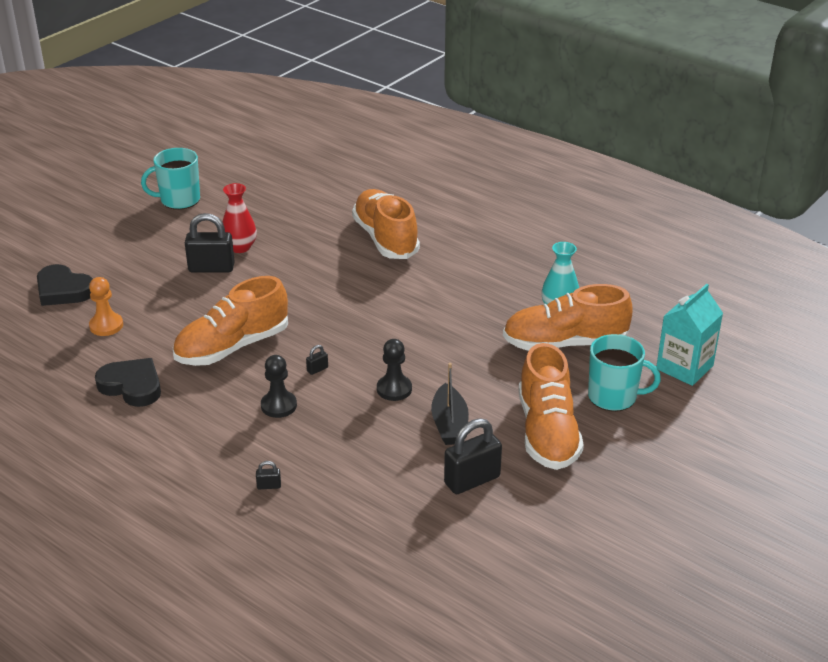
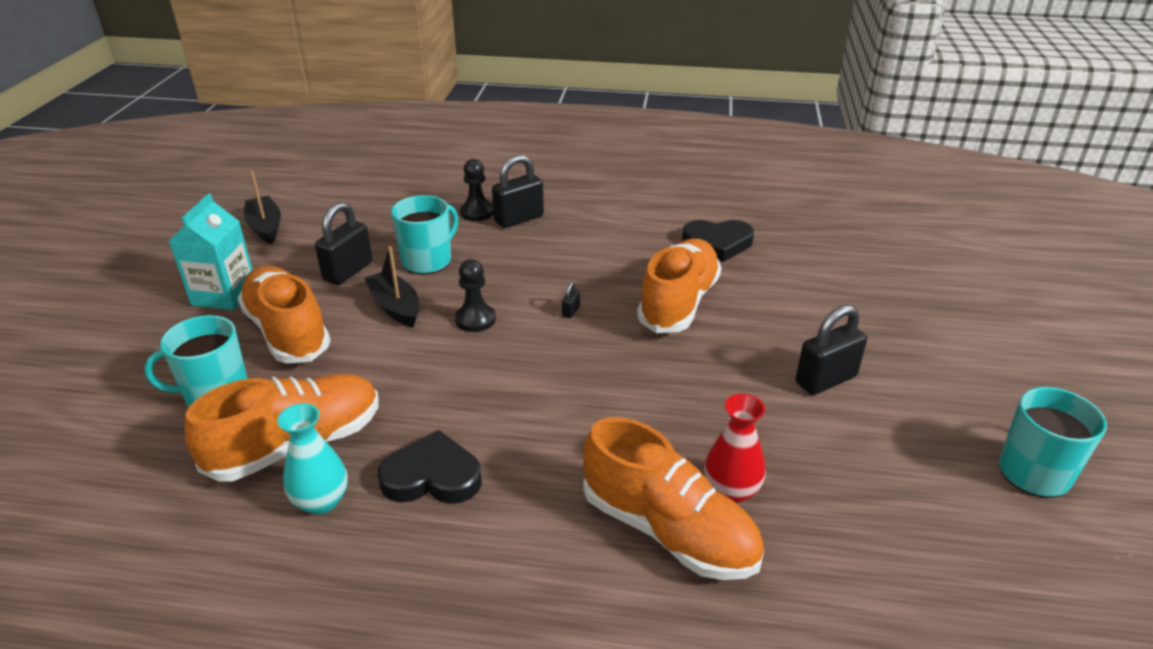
camera: 150 degrees right, 0 degrees up
(63, 290) = (921, 296): black heart -> black heart (432, 476)
(106, 326) = (822, 280): orange pawn -> none
(240, 247) = (838, 424): red vase -> red vase (731, 491)
(269, 486) = (519, 219): black padlock -> black padlock, size x2.35
(279, 406) = (573, 270): black pawn -> black pawn (477, 212)
(393, 465) = (428, 261): none -> turquoise mug
(534, 582) = (265, 227): none -> black boat
(684, 367) = (114, 470): turquoise carton -> turquoise carton (224, 294)

